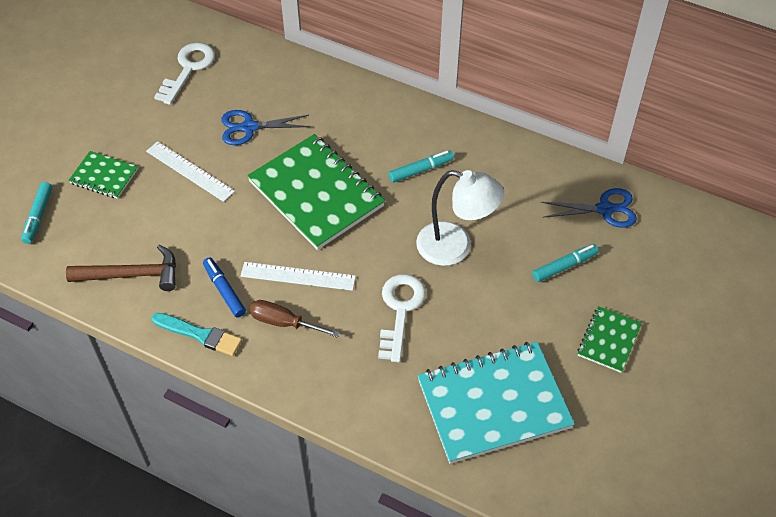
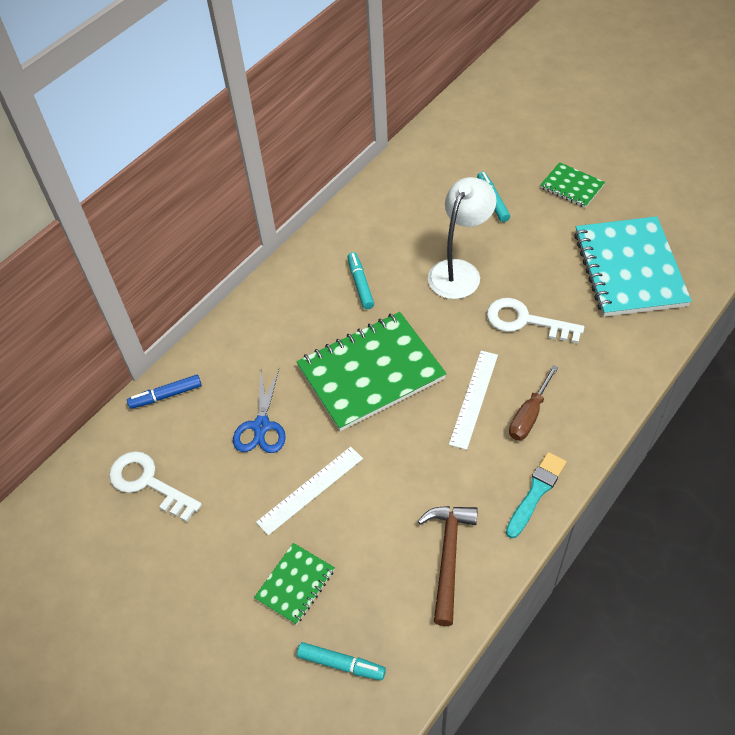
camera: 75 degrees left, 0 degrees up
(224, 290) = (482, 465): blue marker -> blue marker (166, 395)
(605, 209) = (435, 164): blue scissors -> none

